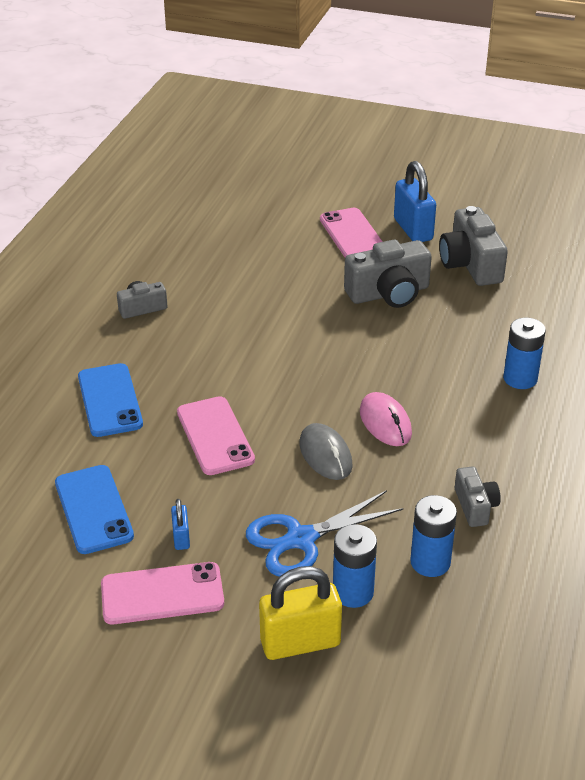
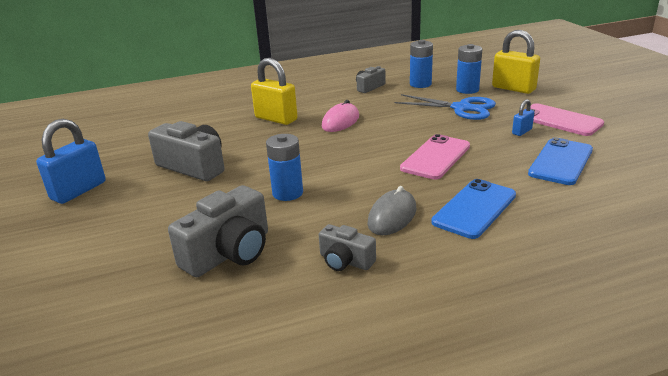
camera: 125 degrees left, 10 degrees down
(325, 455) = (393, 125): grey mouse -> grey mouse (392, 216)
(352, 235) = (108, 212): pink phone -> none
(452, 381) = (276, 119): none -> yellow padlock
(470, 264) = (122, 154): grey camera -> grey camera (229, 252)
(520, 378) = (249, 106): blue battery -> blue battery (287, 193)

